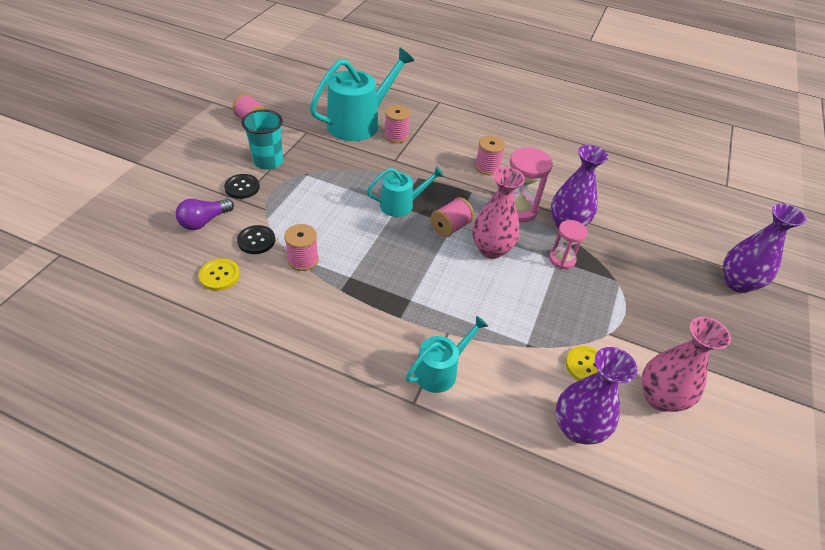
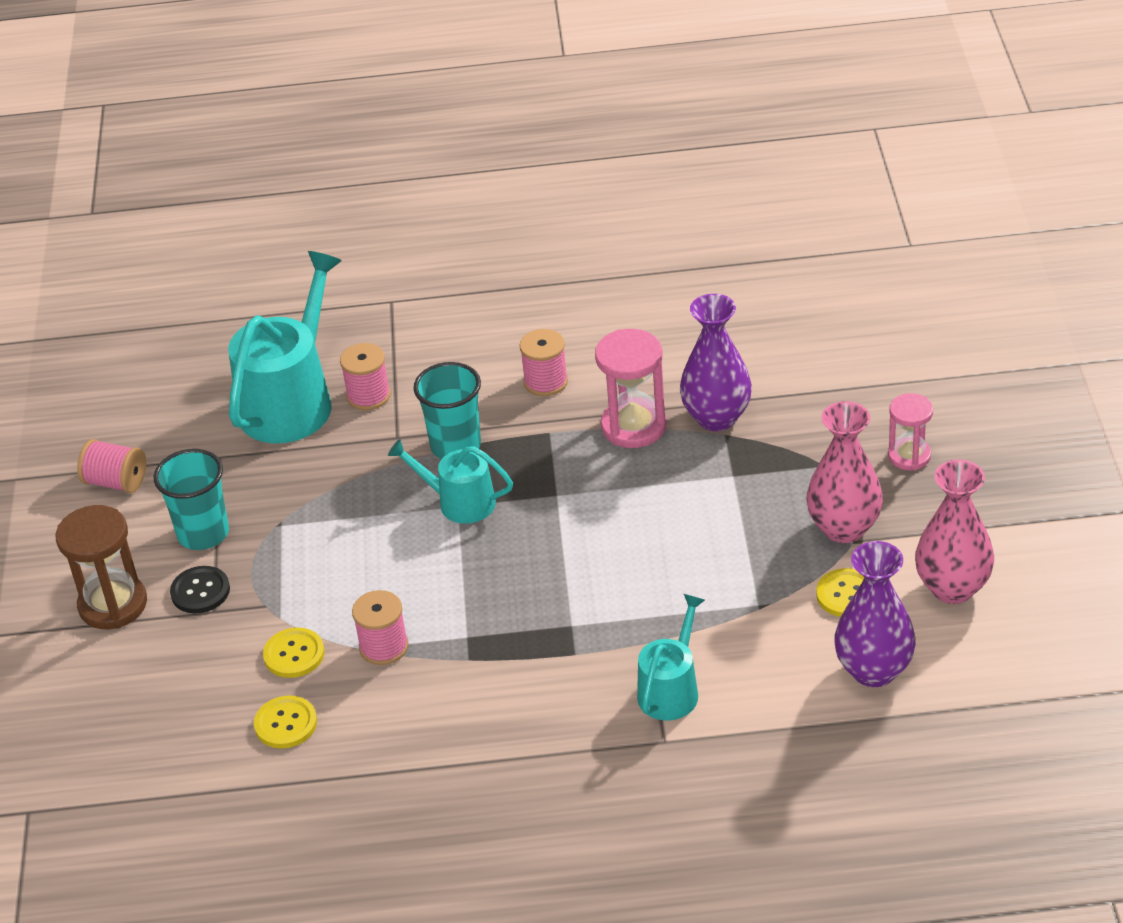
camera: 20 degrees left, 5 degrees down
(198, 174) = (113, 604): none -> brown hourglass
(204, 221) = (192, 666): purple light bulb -> none
(256, 240) = (294, 654): black button -> yellow button
(401, 205) = (460, 502): turquoise watering can -> turquoise watering can turned 120 degrees counterclockwise
(420, 177) = (455, 446): none -> turquoise cup
(450, 227) = (555, 501): pink spool -> none
(491, 249) = (633, 504): pink vase -> pink vase (844, 528)
(562, 259) = (738, 471): pink hourglass -> pink hourglass (909, 456)
(737, 283) = (984, 392): purple vase -> none

